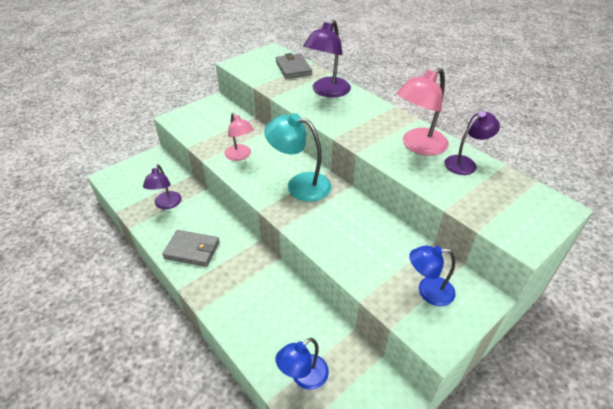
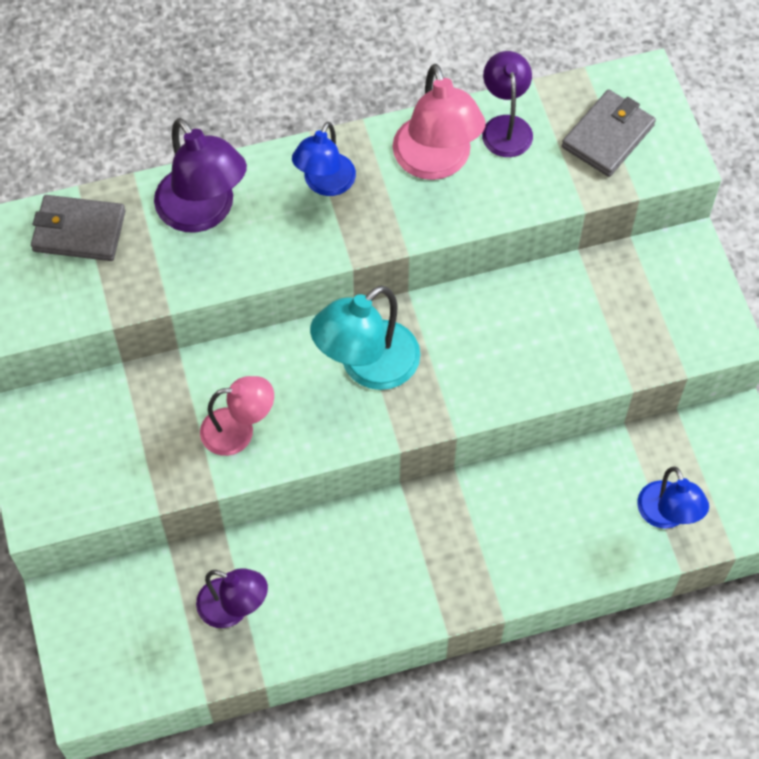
camera: 65 degrees left, 20 degrees up
(192, 250) = (373, 593): grey wallet -> grey wallet (608, 136)
(428, 291) = (653, 304): blue lamp -> blue lamp (325, 184)

